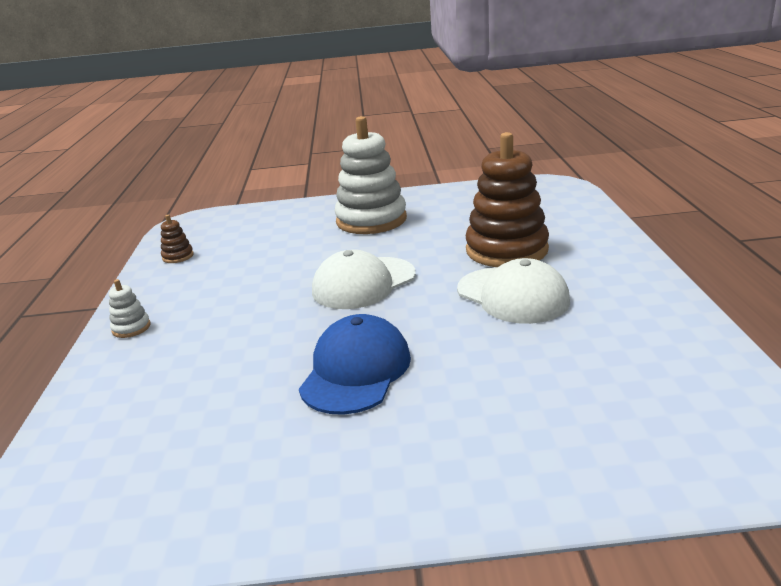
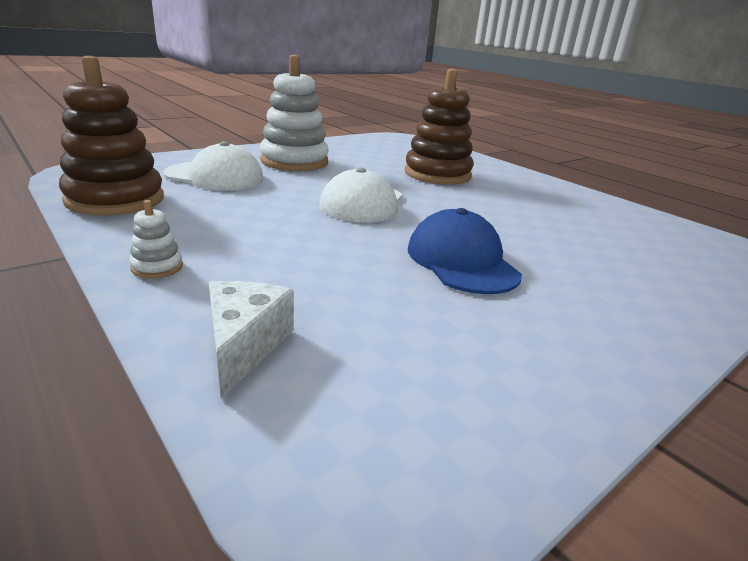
camera: 40 degrees left, 0 degrees up
(103, 406) = (244, 345): none -> white cheese
(178, 256) = (115, 200): brown stacking toy -> brown stacking toy, size x2.44
(512, 295) = (488, 199): white cap -> white cap (215, 177)

